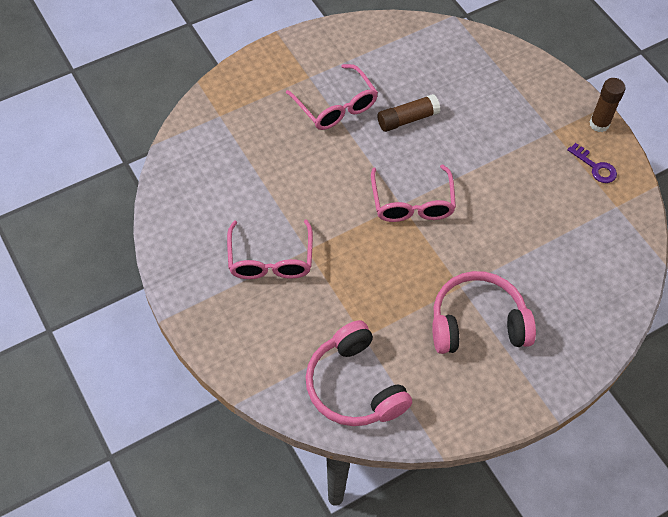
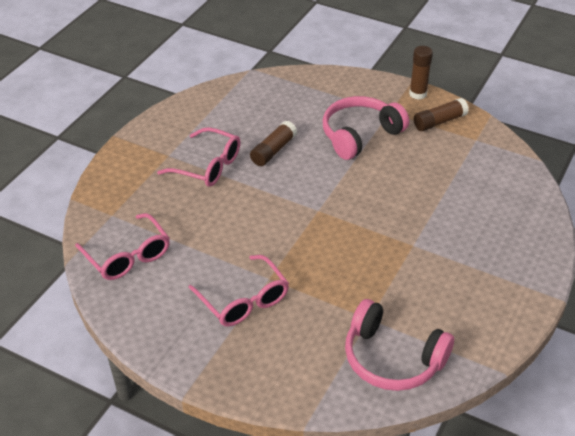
camera: 30 degrees left, 15 degrees down
(412, 203) = (326, 205): pink glasses -> pink glasses (128, 256)
(477, 322) = (447, 263): pink headphones -> pink headphones (360, 135)
(595, 167) = (439, 121): purple key -> brown glue stick

